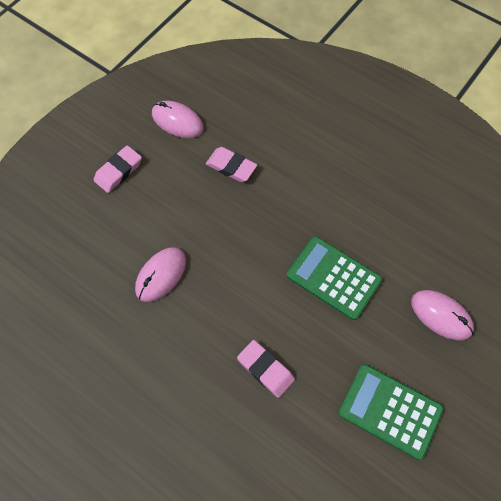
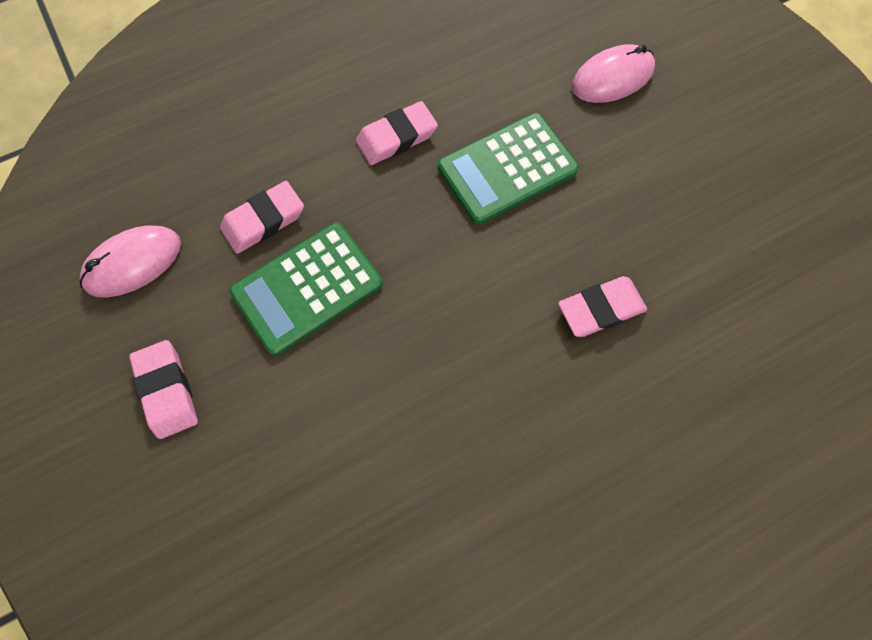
camera: 65 degrees left, 5 degrees up
(161, 275) = (390, 395): pink mouse -> none
(320, 208) = (396, 137): none -> pink eraser
(390, 411) = (710, 188): green calculator -> green calculator (307, 288)

